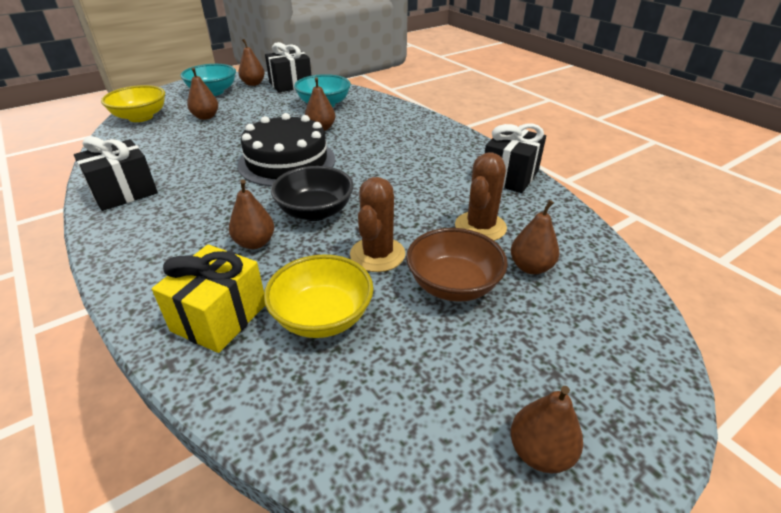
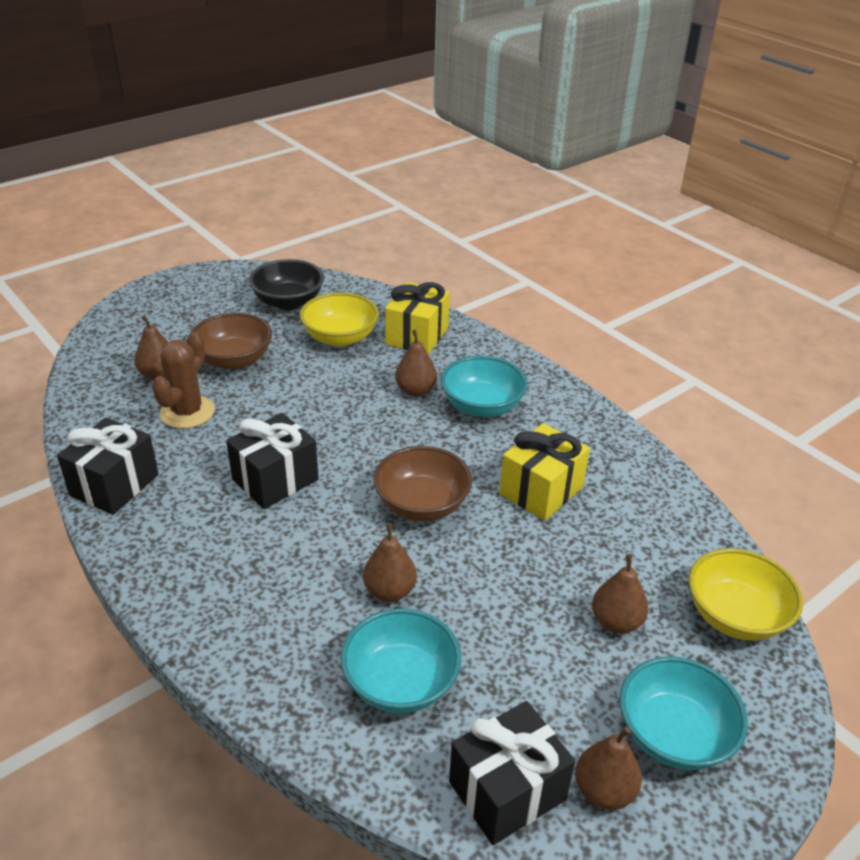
camera: 175 degrees right, 0 degrees up
(124, 192) = (598, 446): black gift -> black gift (275, 480)
(197, 167) = (541, 490): none -> yellow gift
(198, 226) = (482, 406): none -> turquoise bowl
(287, 161) = (422, 504): black cake -> brown bowl
(315, 212) = (364, 426): black bowl -> black bowl (288, 302)
(377, 254) = (297, 382): brown cactus -> none
(540, 452) = (213, 285): brown pear -> none

